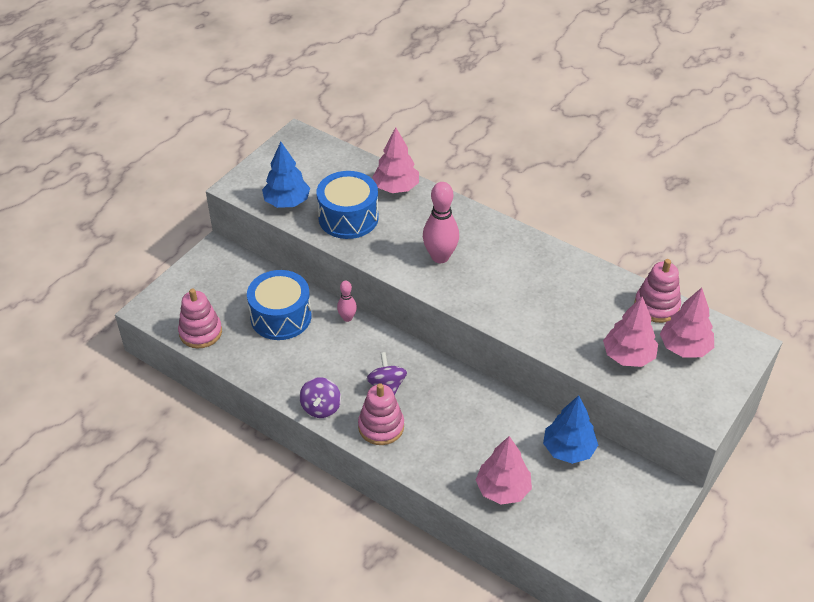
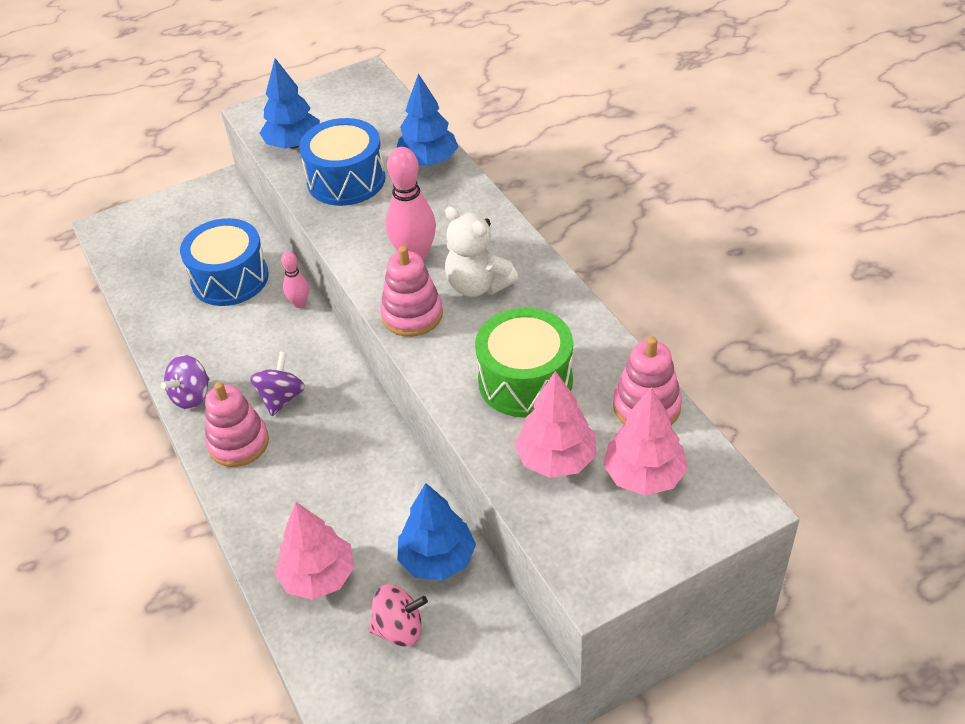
camera: 30 degrees right, 0 degrees up
(200, 332) = (136, 268): pink stacking toy -> pink stacking toy (412, 315)
(396, 188) = (428, 161): pink tree -> blue tree
(497, 263) = (478, 285): none -> white teddy bear
(574, 315) = (525, 381): none -> green drum
(576, 499) = (399, 628): none -> pink spinning top

